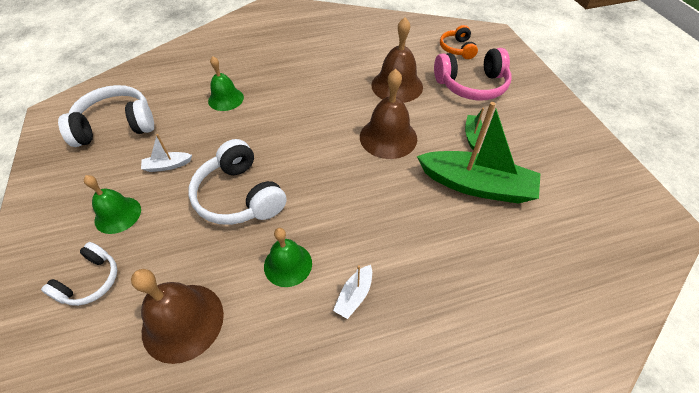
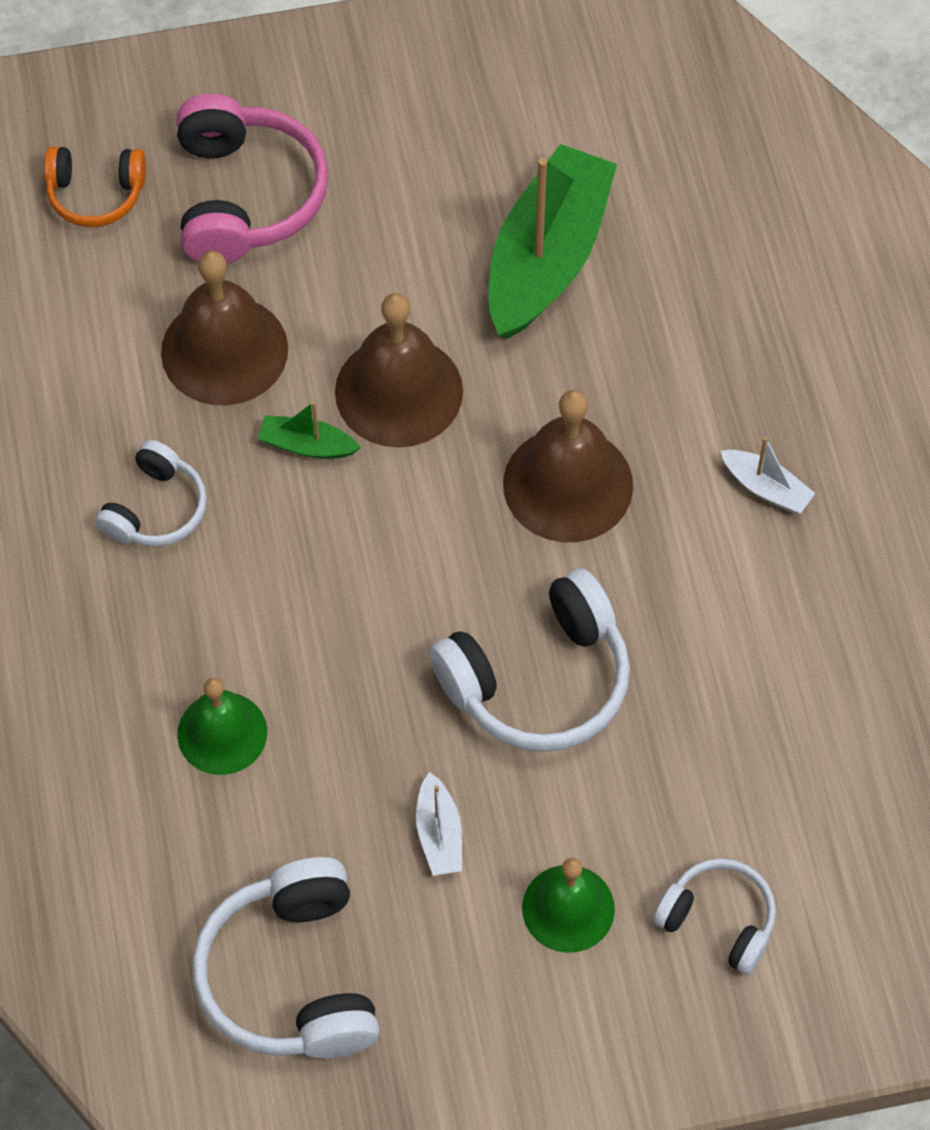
camera: 85 degrees left, 10 degrees up
(183, 322) = (802, 750): brown bell -> brown bell (568, 484)
(288, 264) = (702, 589): green bell -> none
(323, 74) = (156, 509): none -> white headphones
(472, 135) = (410, 233): green boat -> green boat (307, 445)

